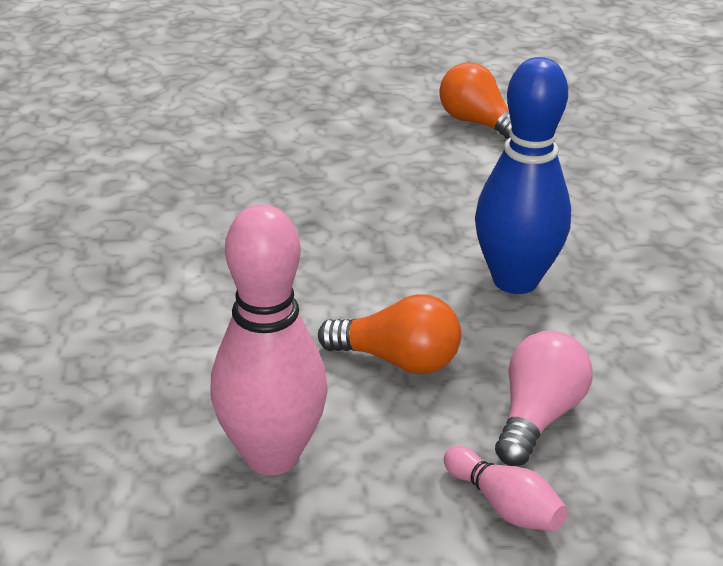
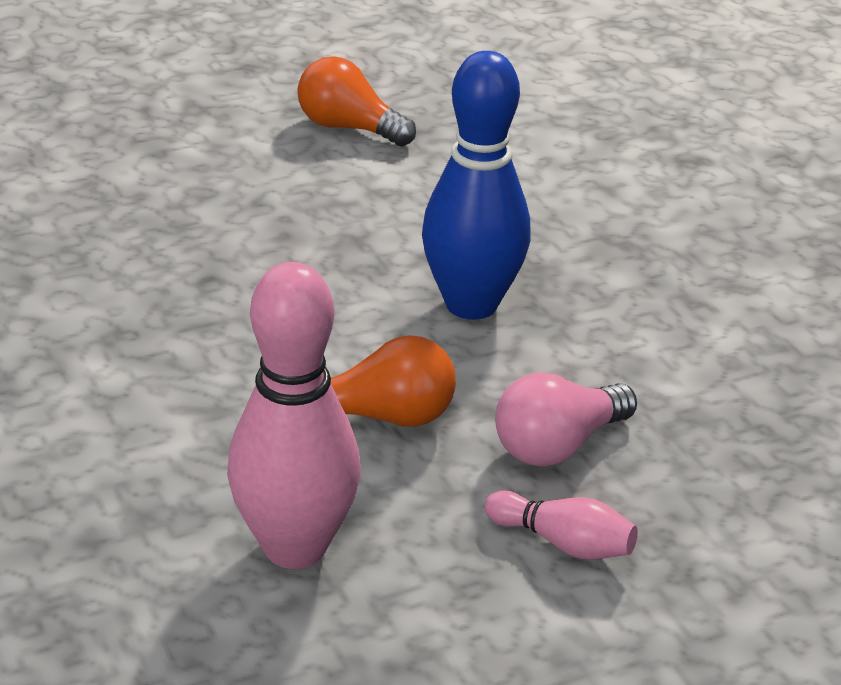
camera: 20 degrees left, 0 degrees up
(537, 416) = (557, 445): pink light bulb -> pink light bulb turned 135 degrees counterclockwise

